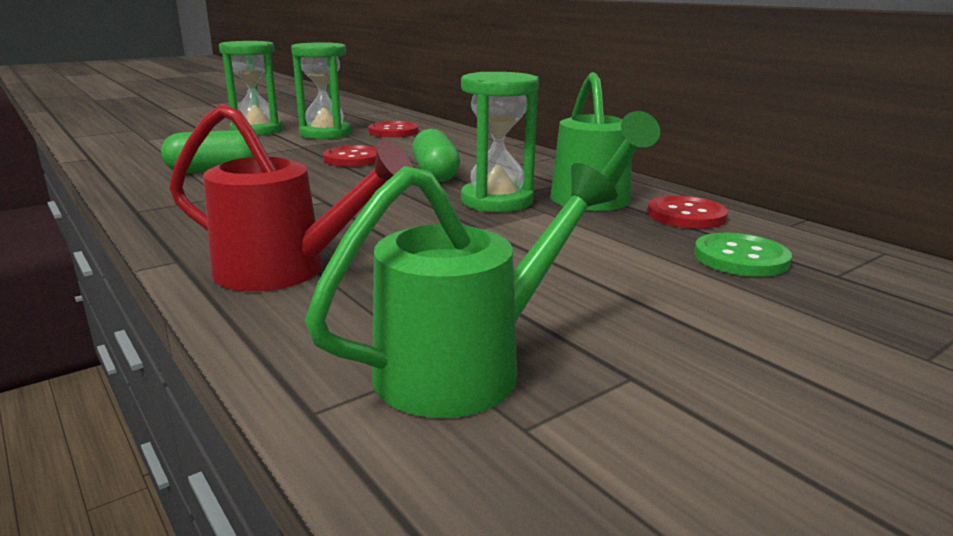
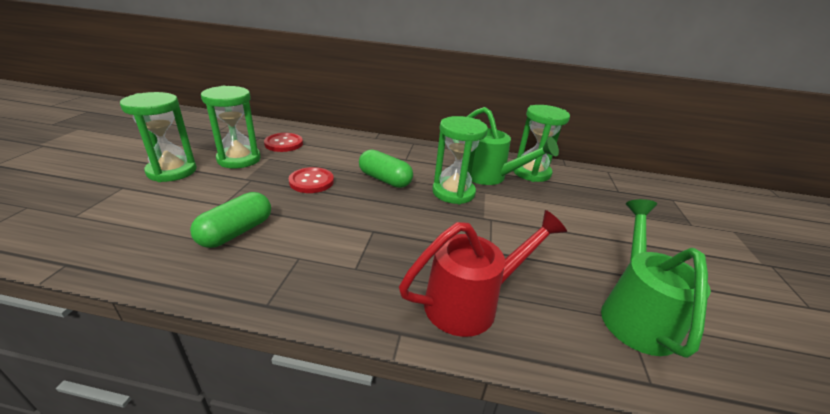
camera: 45 degrees left, 10 degrees up
(686, 215) = (531, 172): red button -> green hourglass
(740, 258) = (586, 194): green button -> none

